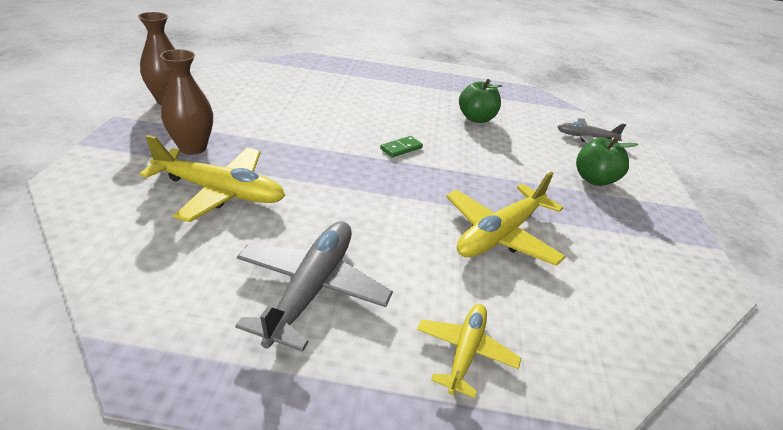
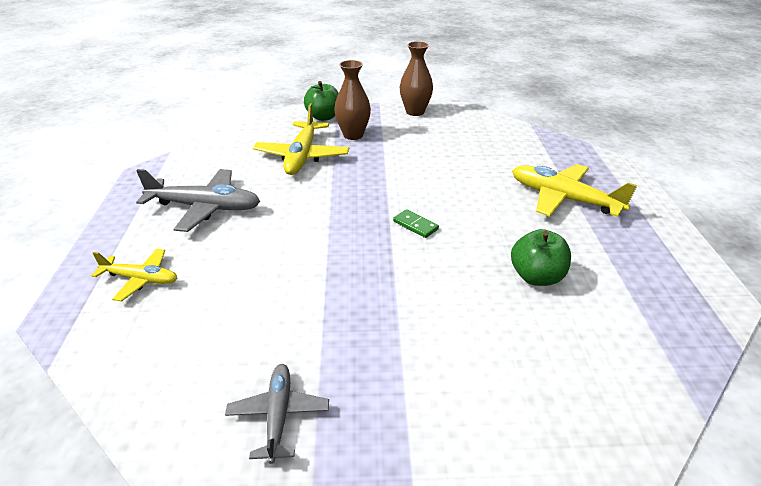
camera: 85 degrees right, 0 degrees up
(500, 234) = (286, 298): yellow plane -> yellow plane (563, 199)
(585, 137) = (581, 405): grey plane -> grey plane (278, 415)
(594, 179) = (441, 398): green apple -> green apple (323, 117)

